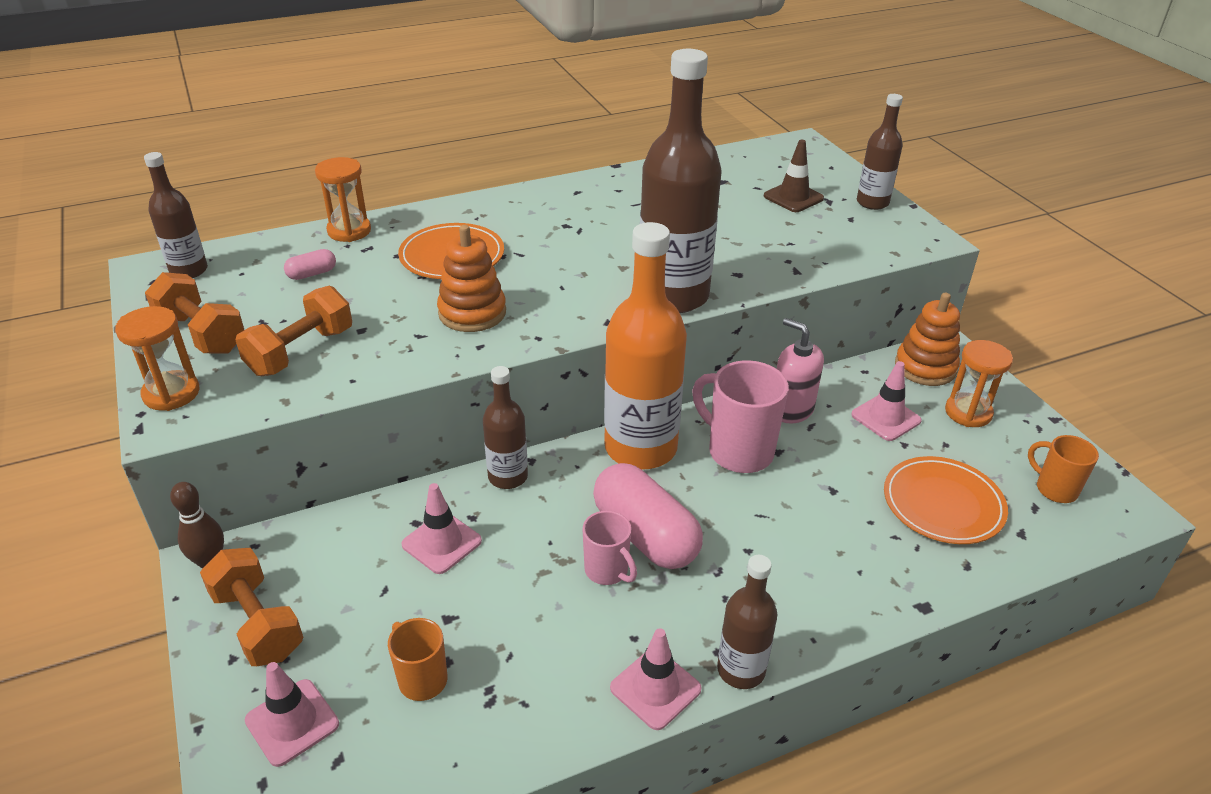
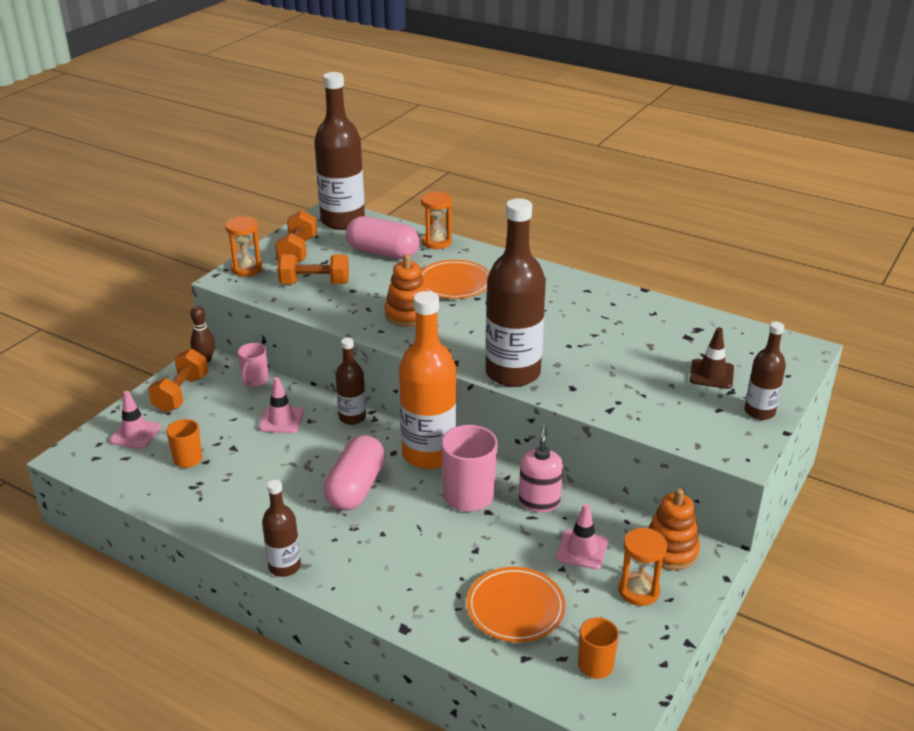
camera: 55 degrees right, 5 degrees down
(189, 271) = (343, 221): brown bottle -> brown bottle, size x1.90
(312, 274) = (383, 253): pink capsule -> pink capsule, size x2.27
(607, 571) = (314, 486): pink mug -> pink mug (255, 381)
(655, 688) = (245, 539): pink traffic cone -> none

